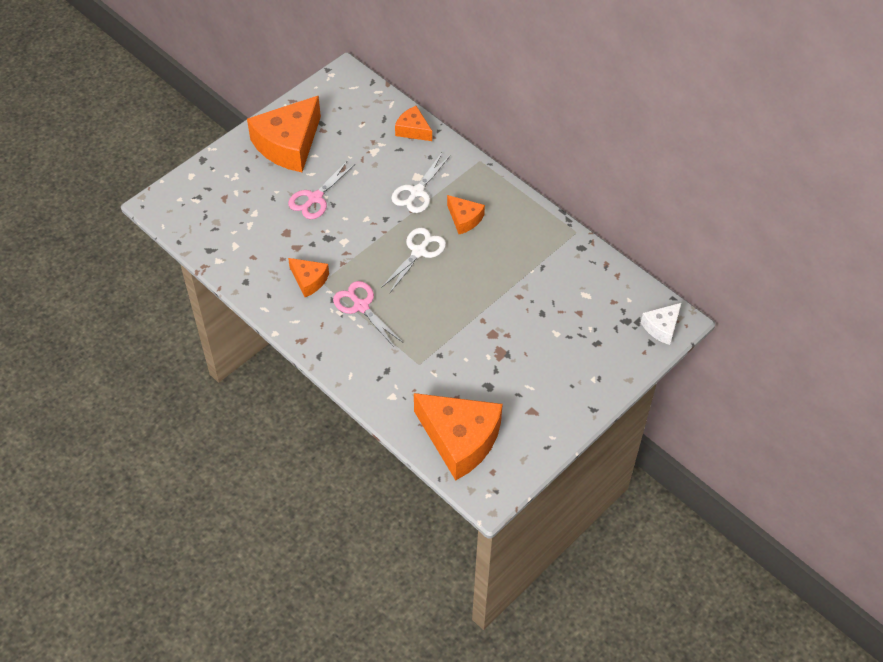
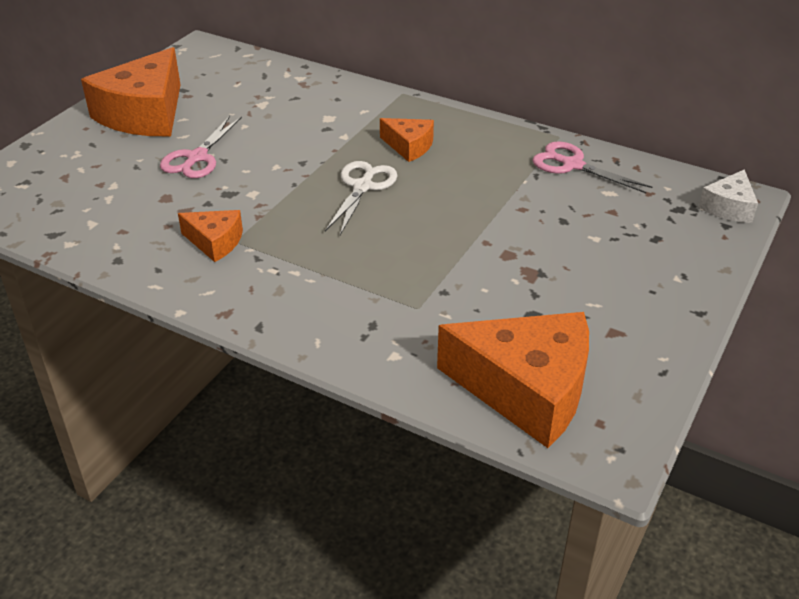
camera: 15 degrees left, 15 degrees down
(361, 306) = (303, 257): pink scissors -> pink scissors (572, 165)
(413, 130) = (305, 79): orange cheese -> none
(417, 192) = (334, 131): white scissors -> none

